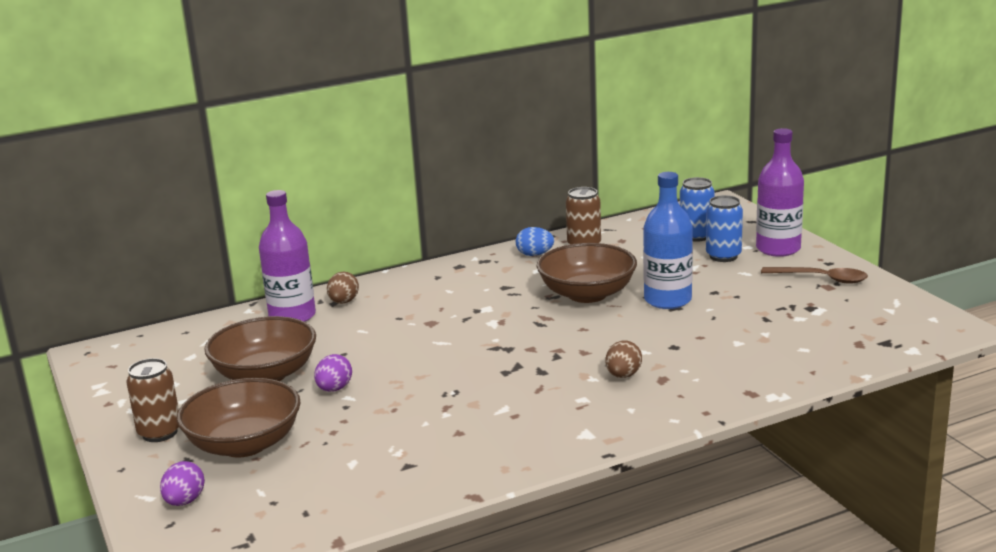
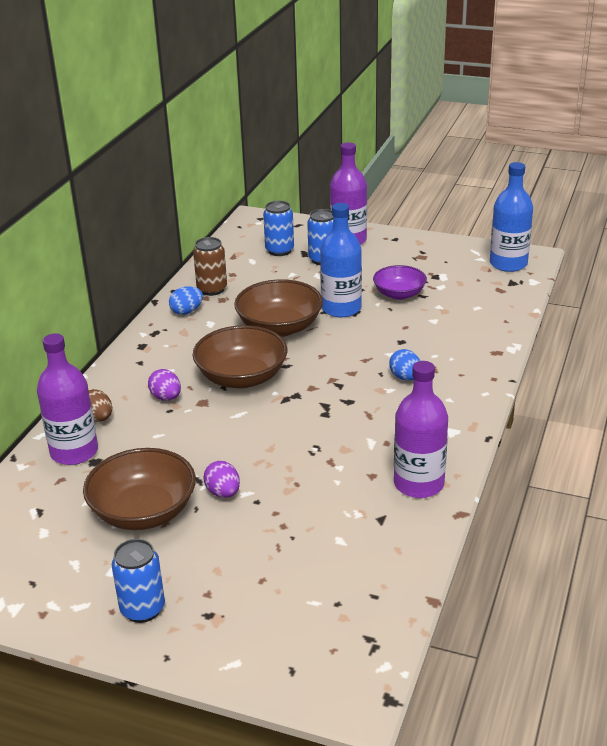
camera: 45 degrees left, 10 degrees up
(159, 433) = (142, 609): brown can -> blue can
(185, 501) = (270, 646): purple egg -> purple egg (166, 397)
(244, 444) = (233, 575): brown bowl -> brown bowl (242, 377)
(483, 457) = (418, 484): none -> purple bottle
(623, 375) = (405, 378): brown egg -> blue egg
(744, 309) = (399, 294): none -> purple bowl
(821, 279) = (409, 252): brown spoon -> none
(913, 325) = (508, 264): none -> blue bottle

